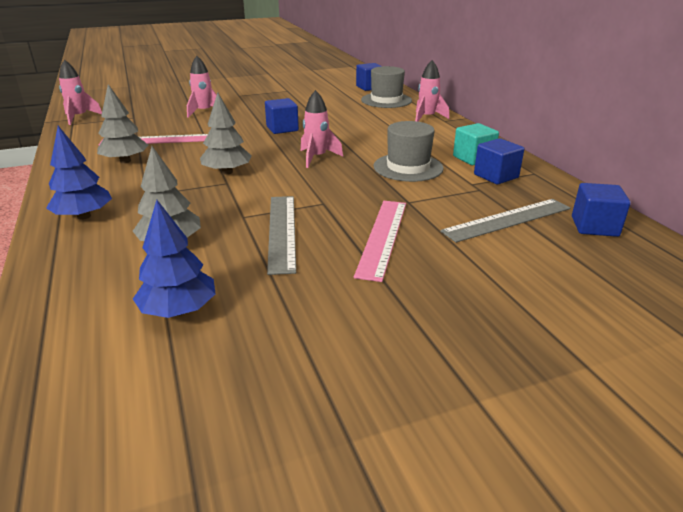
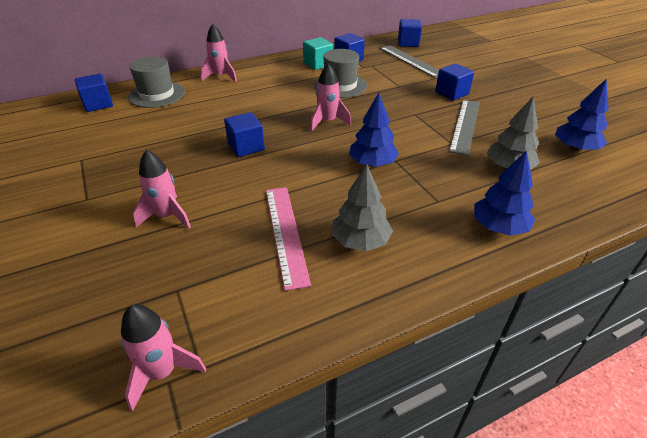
camera: 95 degrees left, 10 degrees up
(227, 172) = (372, 163): grey tree -> blue tree
(282, 231) = (465, 125): grey ruler -> grey ruler turned 60 degrees counterclockwise
(383, 237) = (451, 93): pink ruler -> blue cube

